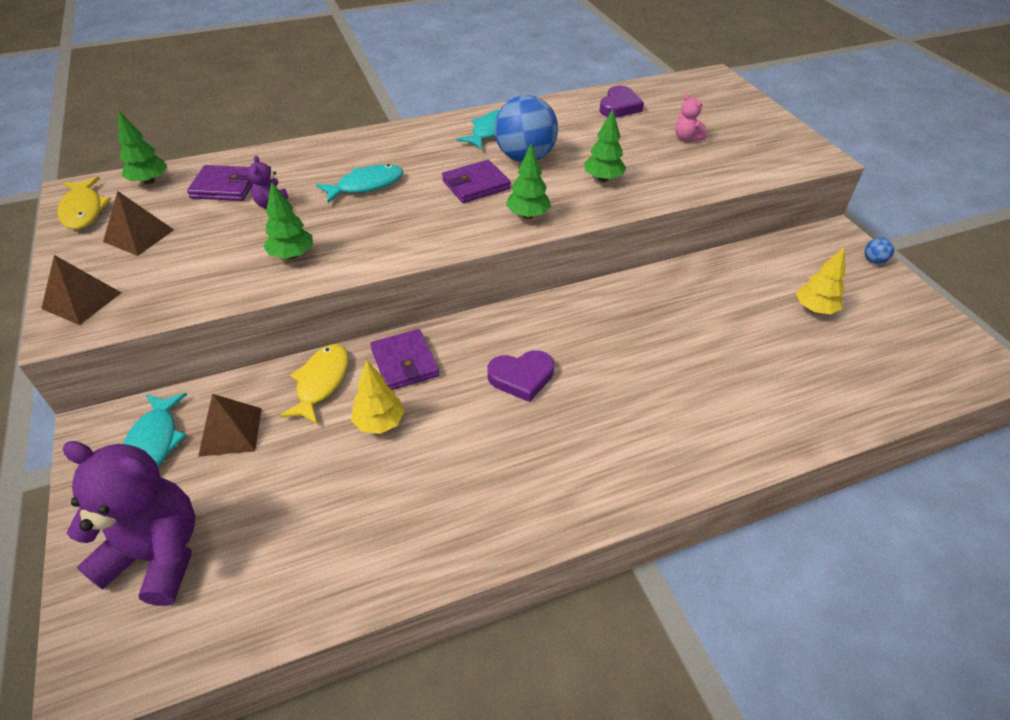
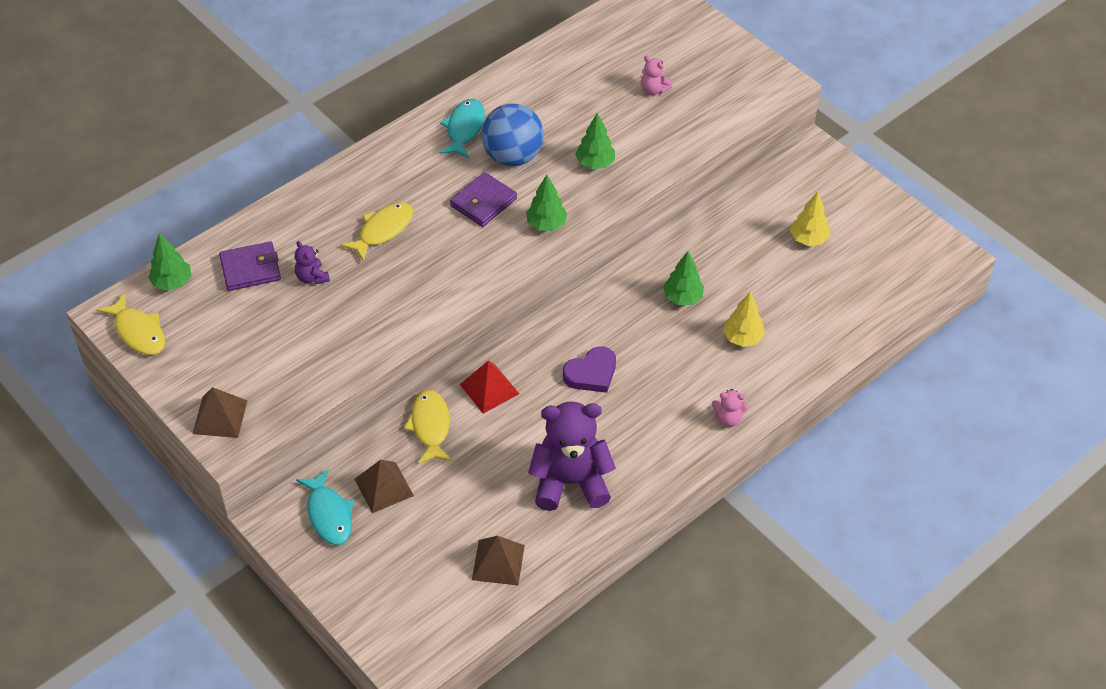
camera: 20 degrees left, 5 degrees up
(139, 235) = (214, 343): brown pyramid -> brown pyramid (498, 562)
(157, 555) = (394, 586): purple teddy bear -> purple teddy bear (570, 482)
(292, 255) = (366, 324): green tree -> green tree (682, 298)
(366, 185) = (383, 230): turquoise fish -> yellow fish
(379, 423) = (497, 445): yellow tree -> yellow tree (742, 338)
(404, 363) = (489, 389): purple wallet -> red pyramid
(619, 106) = (575, 61): purple heart -> none
(663, 474) = (728, 419): none -> pink teddy bear
(873, 261) = (849, 172): blue ball -> none

